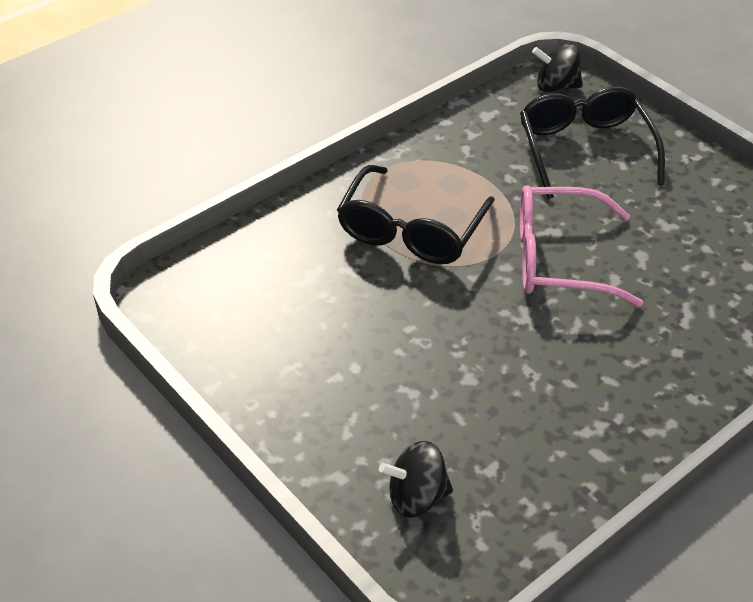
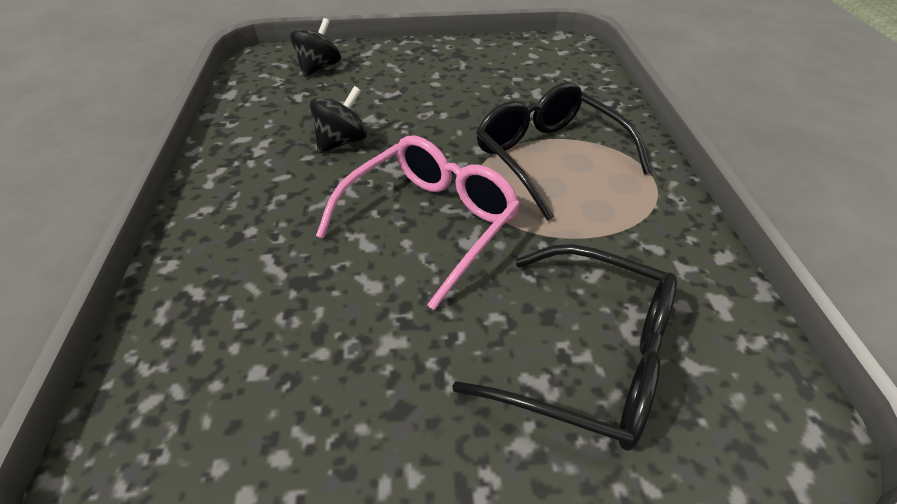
camera: 125 degrees right, 0 degrees up
(555, 86) = (771, 426): black spinning top -> black spinning top (342, 142)

